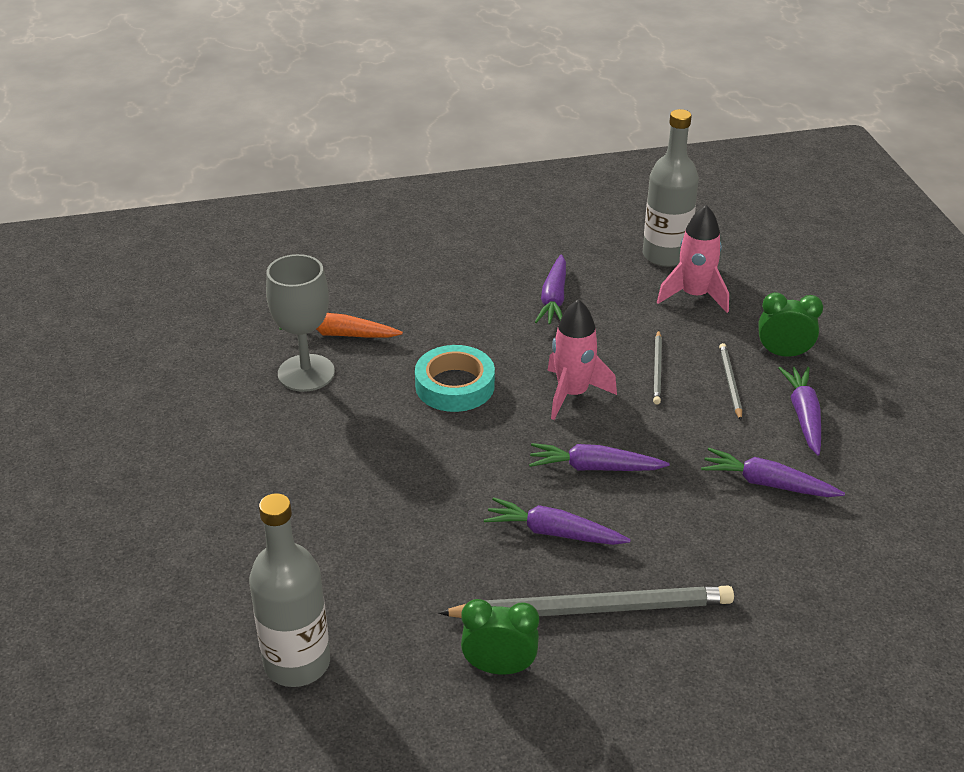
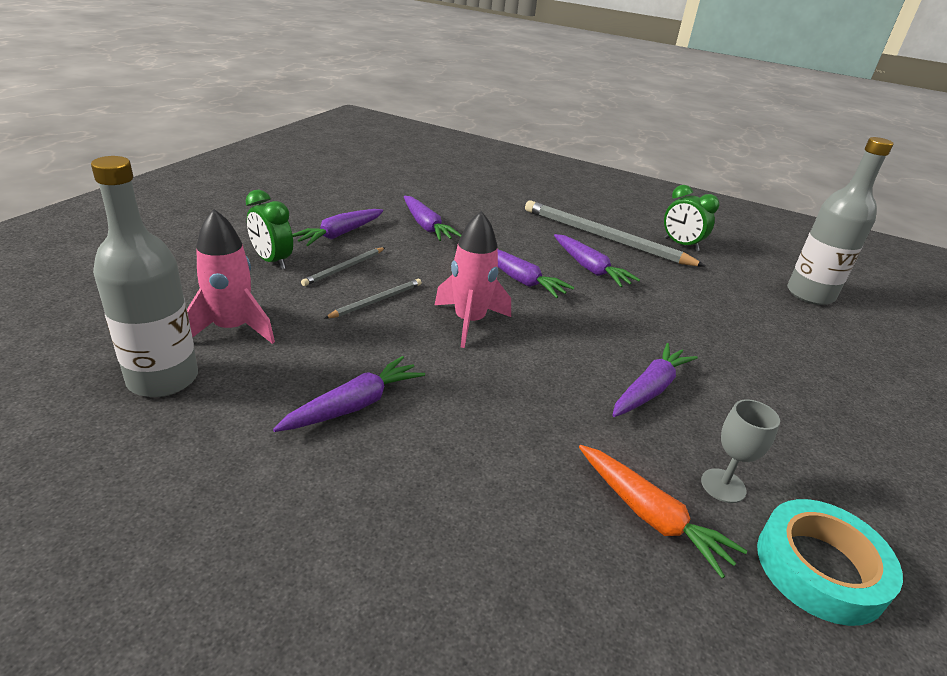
camera: 145 degrees left, 5 degrees down
(306, 373) = (723, 485): grey goblet -> grey goblet, size x0.56
(392, 415) = (650, 389): none -> purple carrot
(455, 385) = (564, 382): turquoise tape -> turquoise tape (820, 568)

